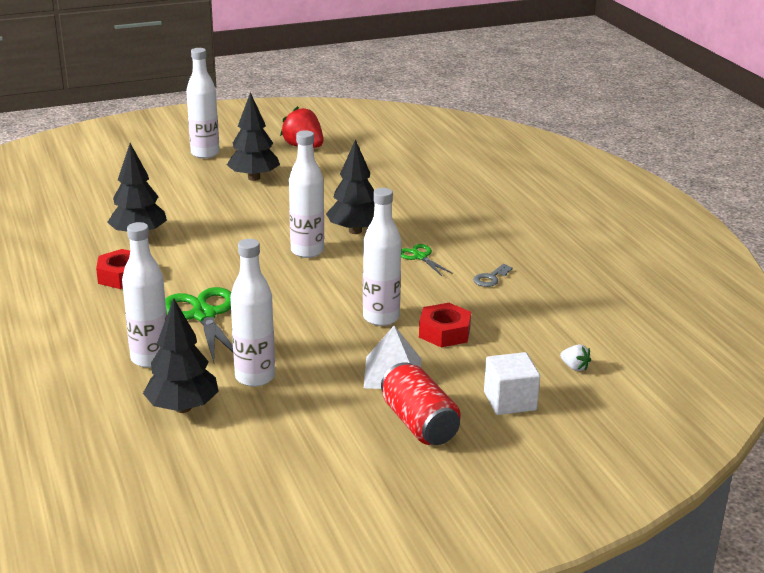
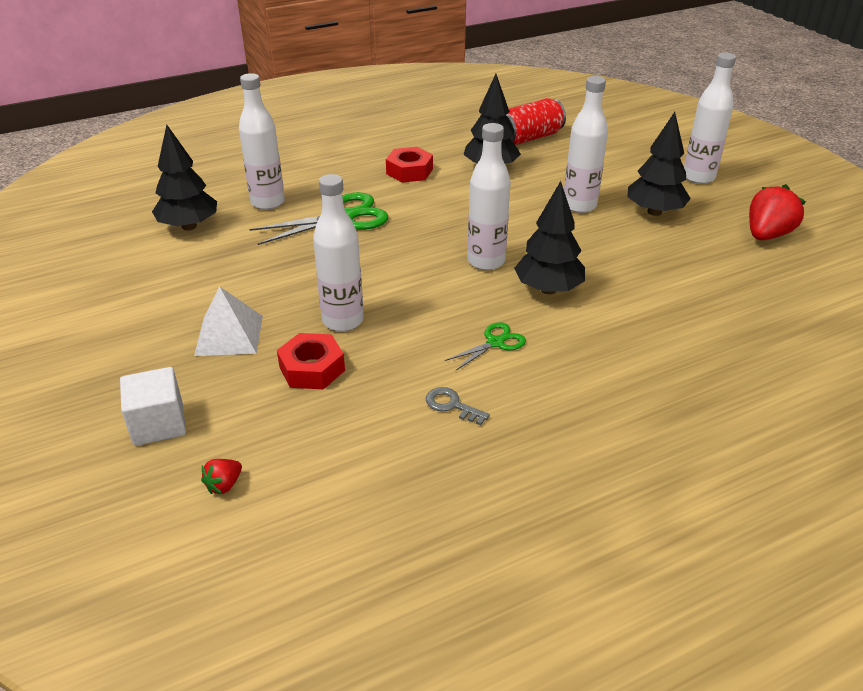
camera: 85 degrees right, 10 degrees up
(255, 377) = (231, 255): white bottle -> white bottle (579, 205)
(419, 423) = (131, 357): red can -> red can (529, 138)
(574, 367) = (224, 485): white strawberry -> red strawberry

